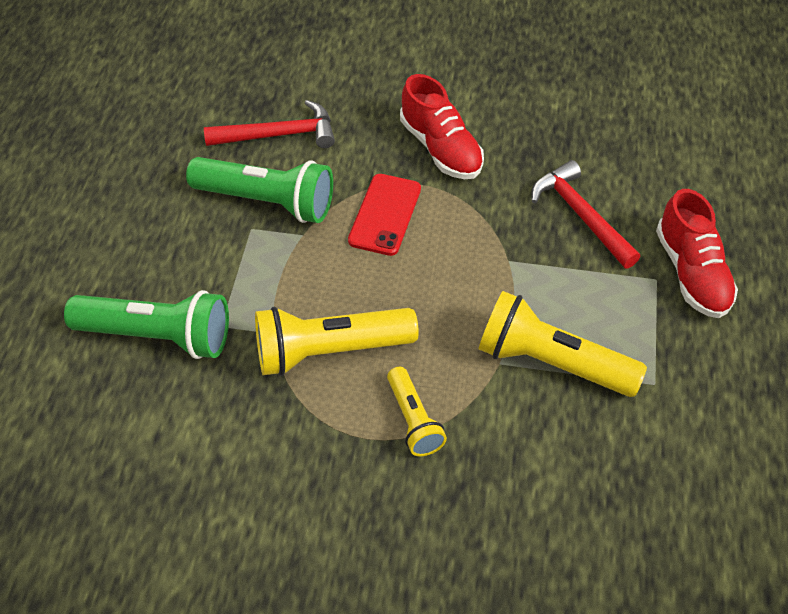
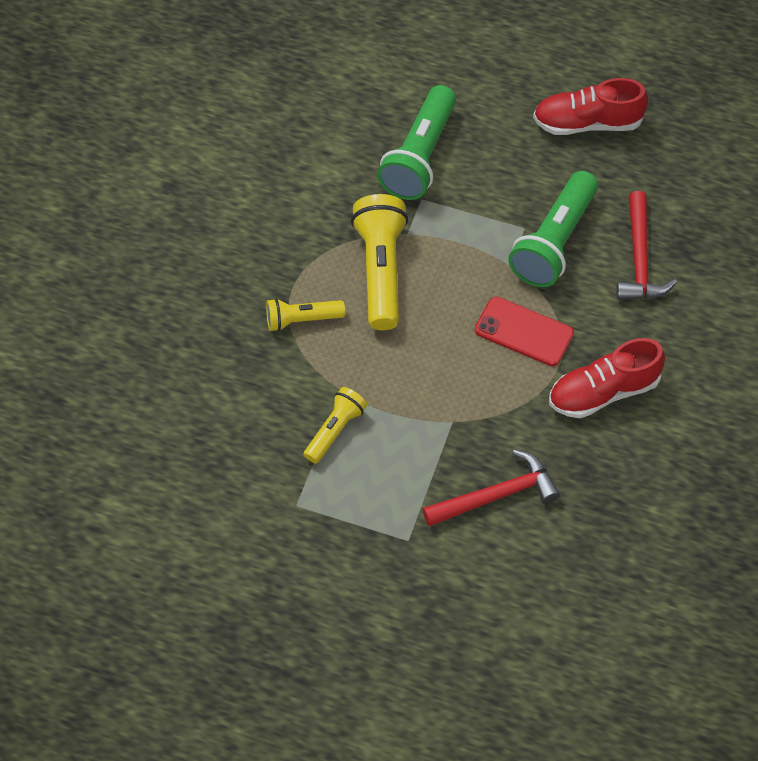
camera: 100 degrees right, 5 degrees up
(551, 362) = (335, 430): yellow flashlight -> yellow flashlight, size x0.57
(691, 273) = (409, 573): red shoe -> red shoe (587, 123)

